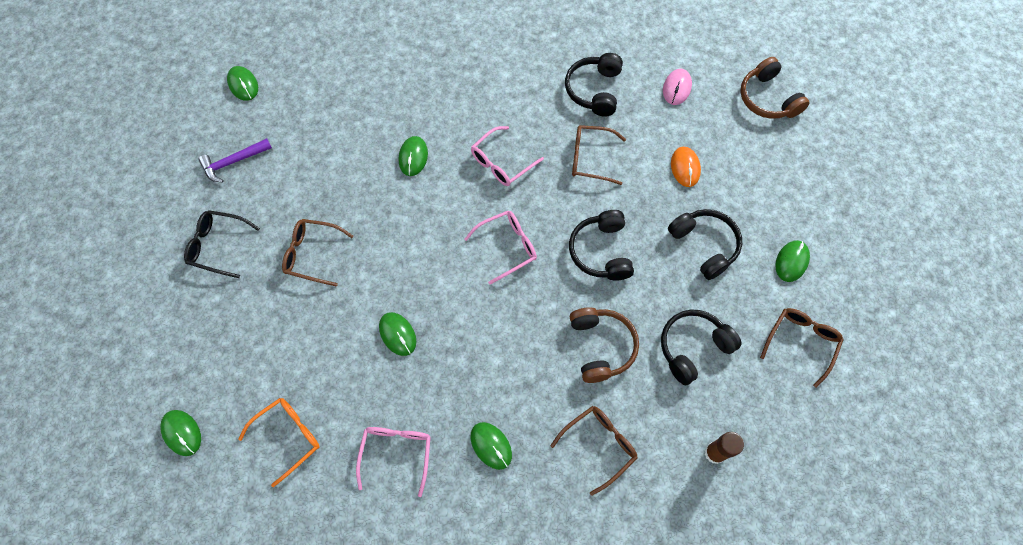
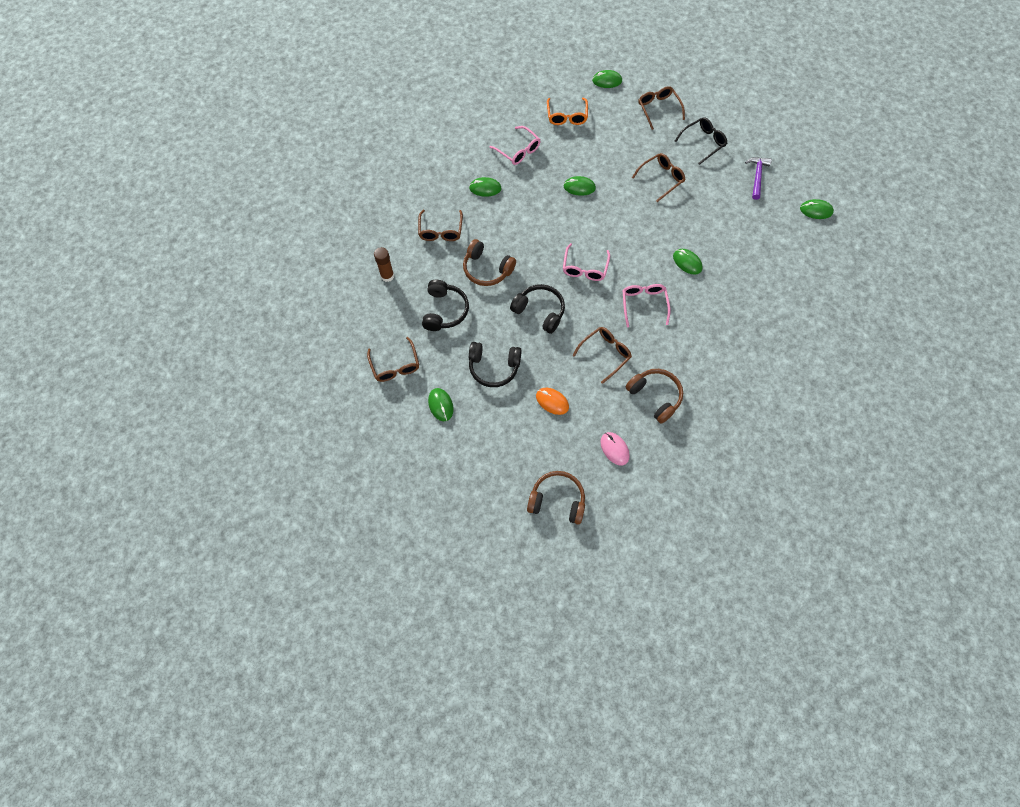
camera: 130 degrees right, 0 degrees up
(193, 332) = (658, 109): none -> brown glasses
(594, 90) = (655, 396): black headphones -> brown headphones

